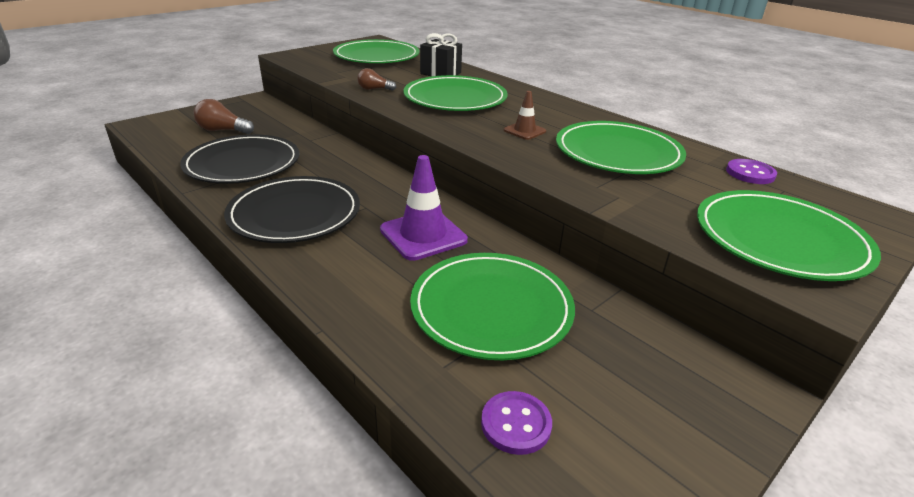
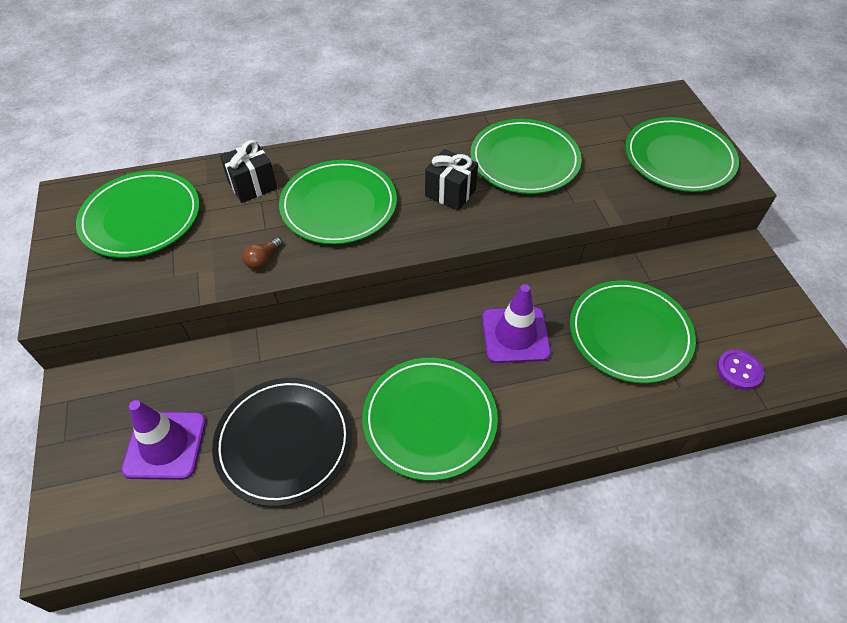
camera: 60 degrees left, 20 degrees up
(223, 130) = (165, 445): brown light bulb -> purple traffic cone
(295, 214) = (429, 419): black plate -> green plate
(524, 131) = (450, 193): brown traffic cone -> black gift
(750, 173) = (591, 114): purple button -> none

